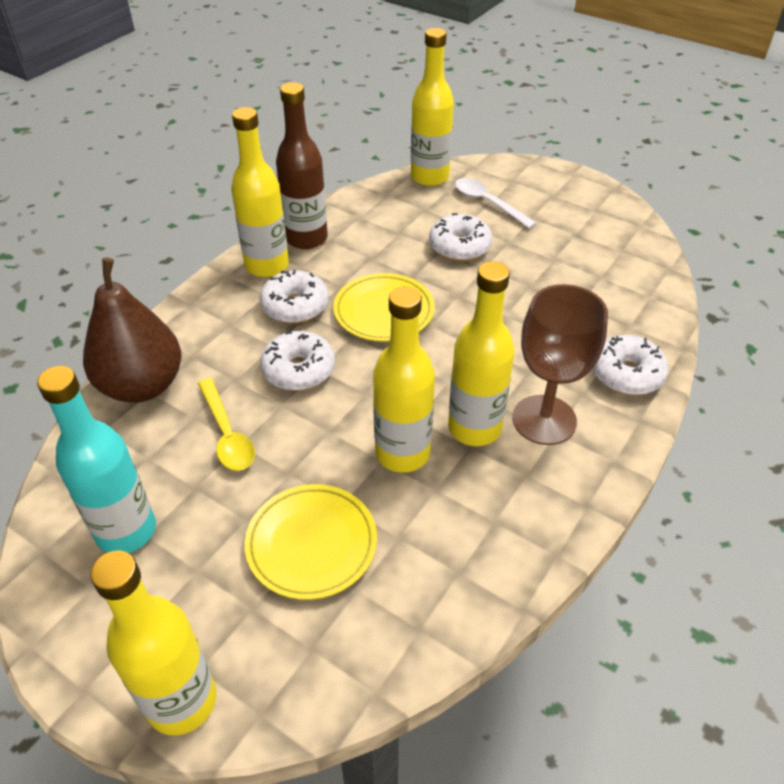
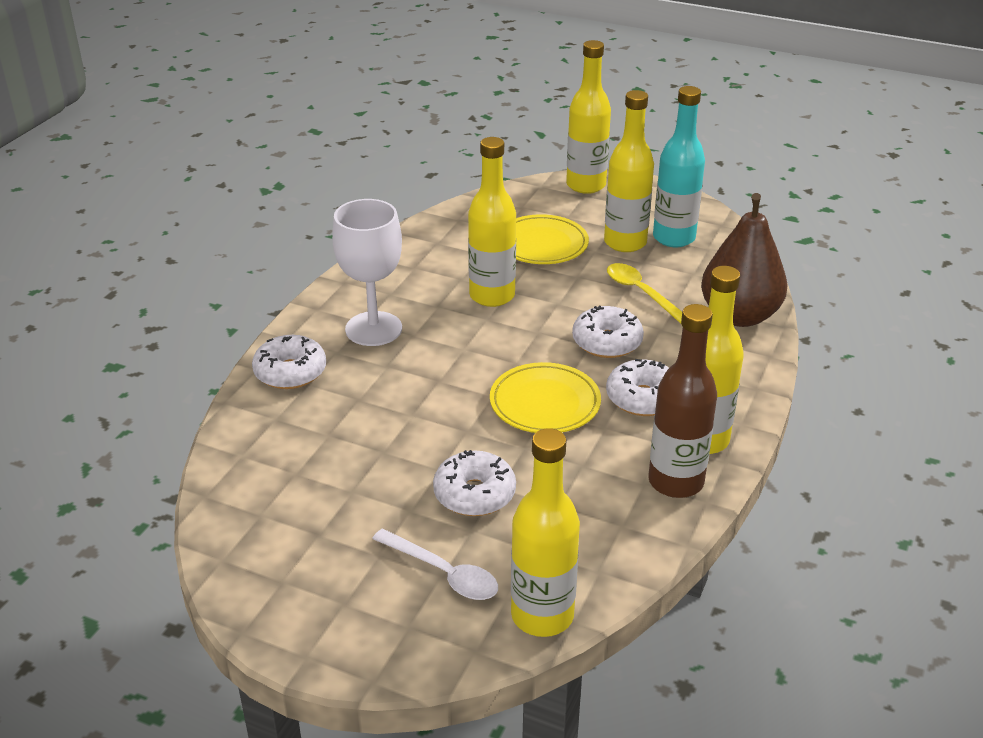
camera: 170 degrees right, 10 degrees down
(474, 428) = (434, 317): yellow bottle -> yellow bottle (625, 243)
(544, 420) = (373, 329): brown goblet -> white goblet

